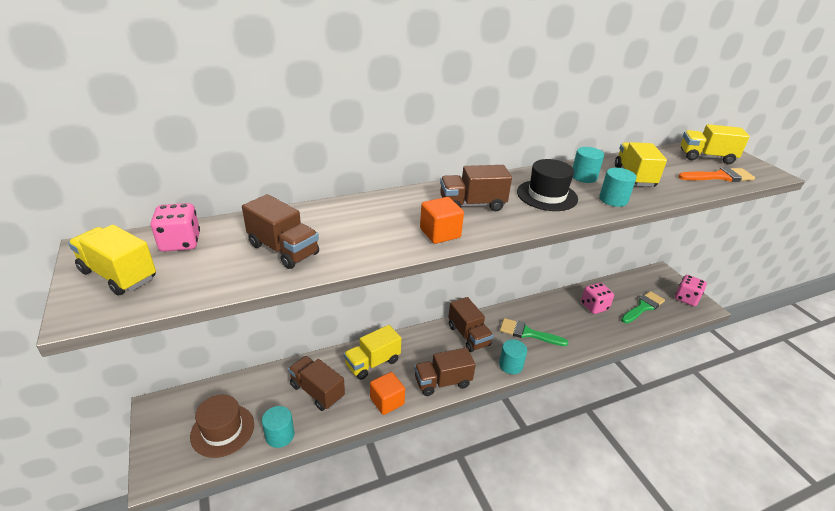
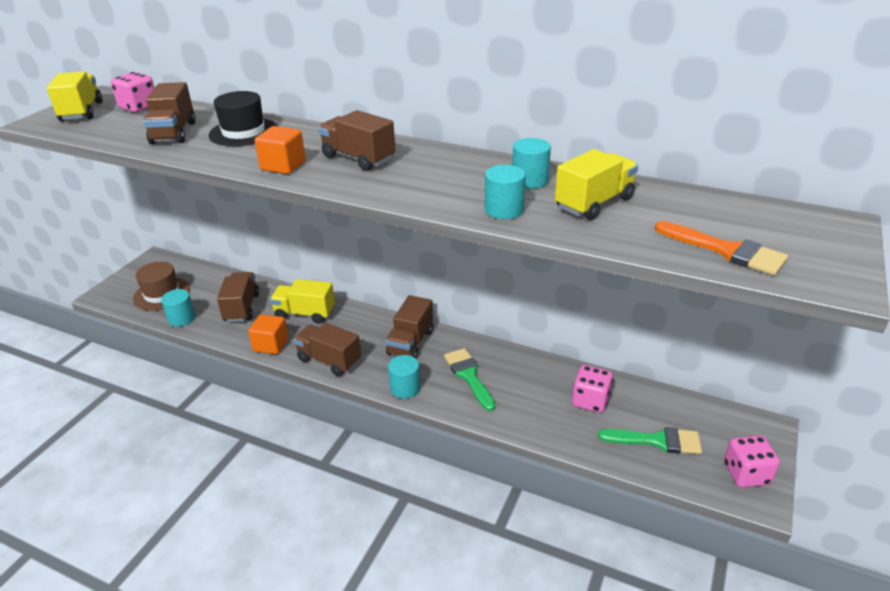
camera: 50 degrees right, 0 degrees up
(547, 195) = (444, 179): black hat -> black hat (243, 132)
(706, 157) = (775, 227): yellow truck -> none

